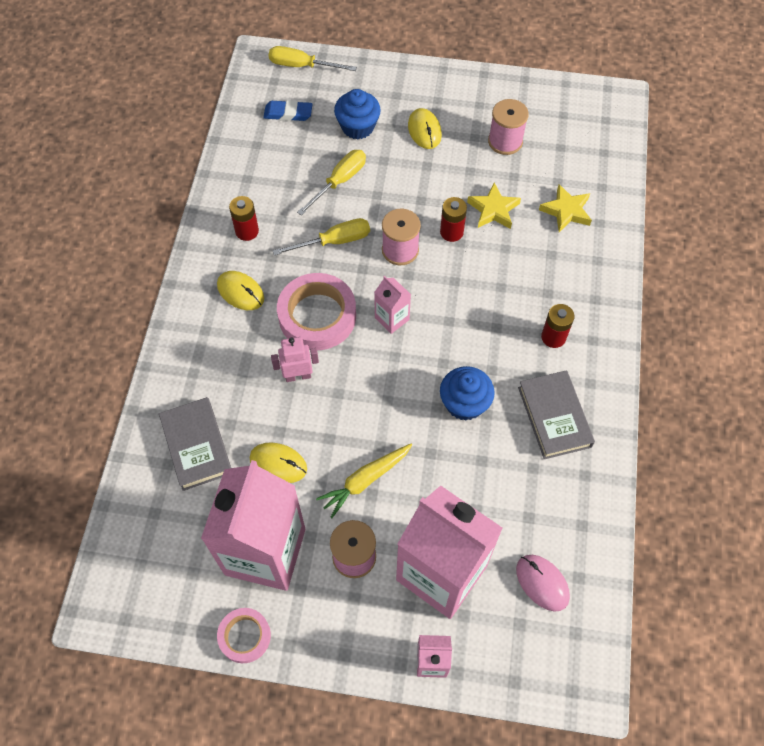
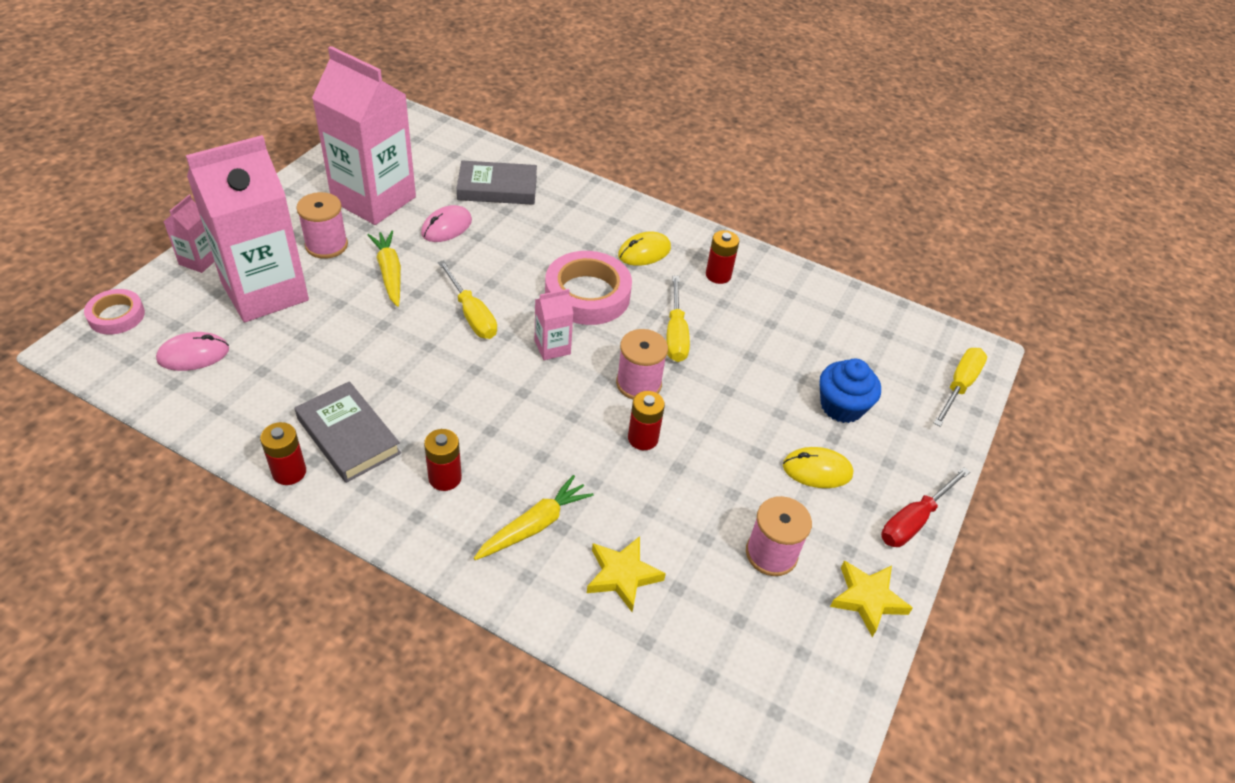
camera: 105 degrees right, 15 degrees down
(244, 636) = (315, 172): pink tape -> pink tape (116, 316)
(278, 464) = (446, 227): yellow mouse -> pink mouse
(288, 113) = (880, 351): blue eraser -> none
(298, 376) = (527, 263): pink robot -> none
(339, 181) = (759, 364): yellow screwdriver -> yellow screwdriver (472, 314)
(438, 77) = (914, 520): none -> red screwdriver
(464, 403) = (417, 368): blue cupcake -> none
(493, 210) = (659, 493): yellow star -> yellow star (867, 599)
(554, 417) = (348, 436): grey book -> grey book turned 45 degrees clockwise
(559, 270) = (534, 525): none -> yellow carrot
(607, 438) = (289, 472): none -> red battery

